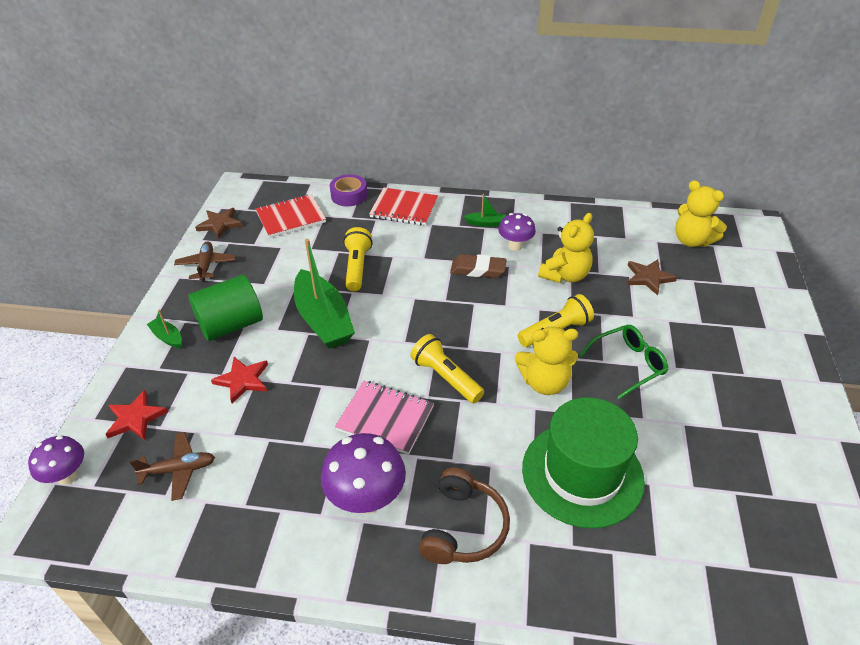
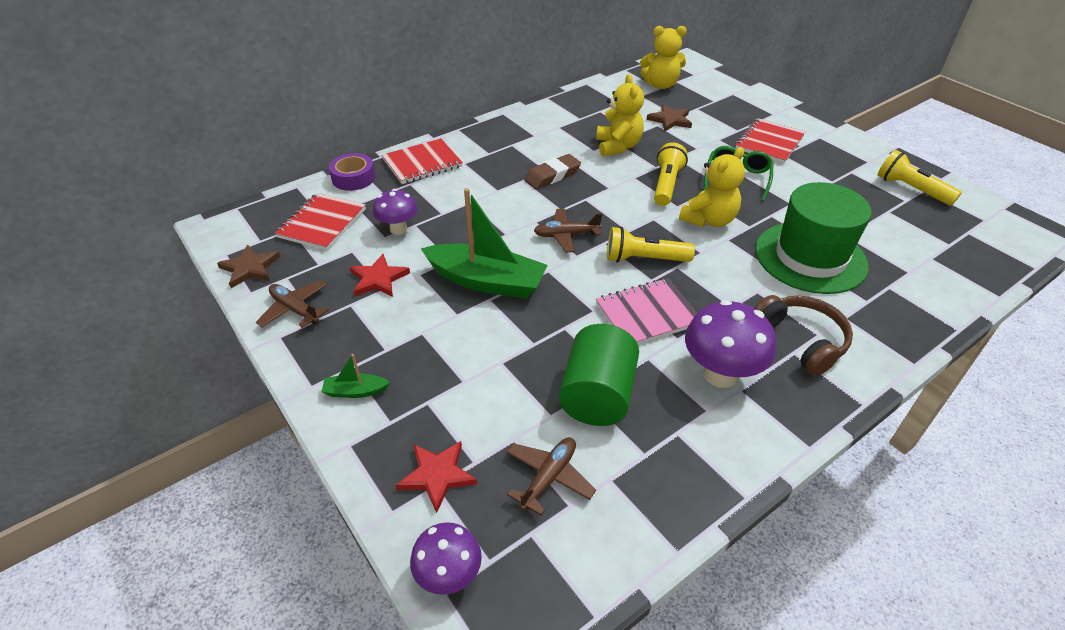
camera: 45 degrees left, 0 degrees up
(231, 325) = (406, 339): green cylinder -> green cylinder (597, 395)
(243, 380) = (491, 371): red star -> red star (378, 279)
(357, 267) = (452, 227): yellow flashlight -> yellow flashlight (910, 189)
(419, 322) = (566, 235): none -> brown plane
(486, 223) = (508, 141): green boat -> none
(515, 246) = (554, 145): purple mushroom -> purple mushroom (398, 229)
(714, 352) = (769, 143): none -> red notebook

